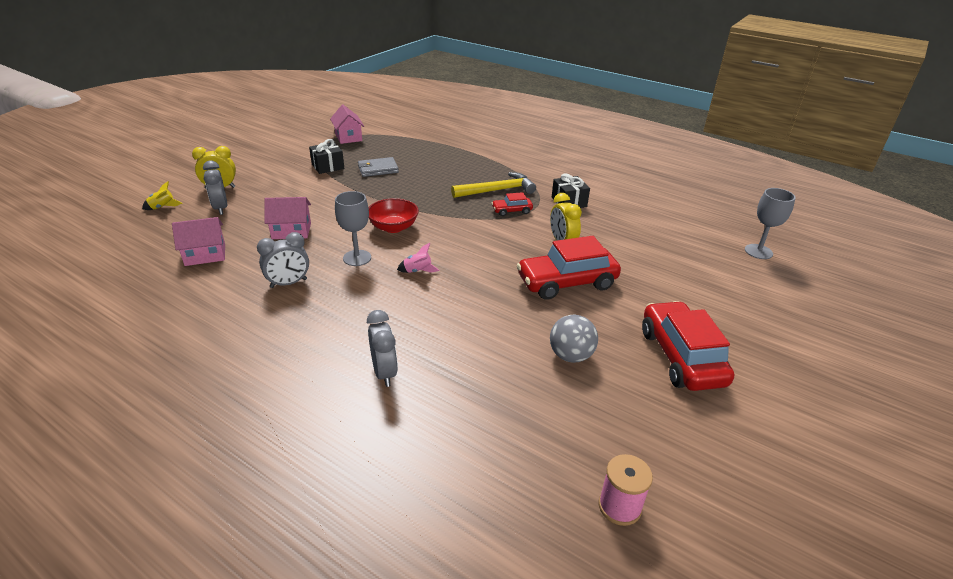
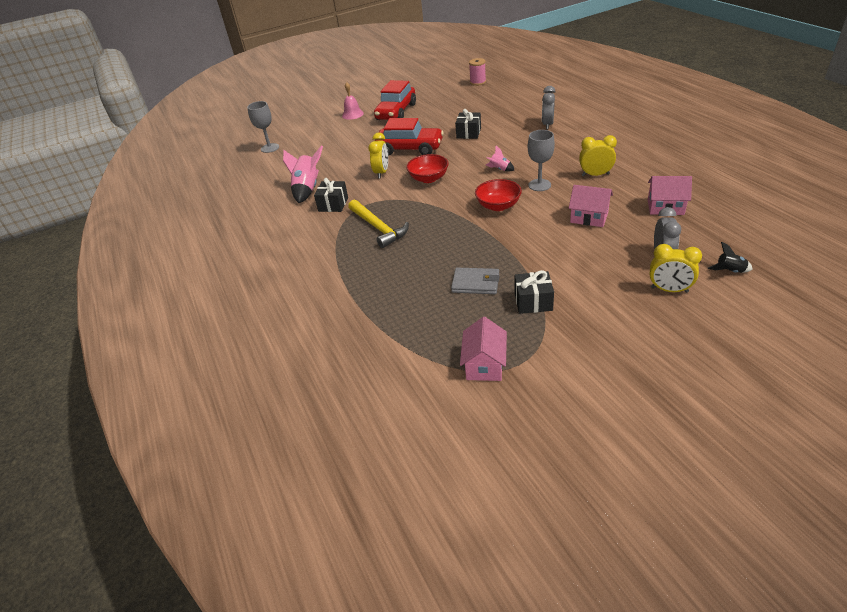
camera: 145 degrees left, 5 degrees up
(162, 207) = (730, 271): yellow rocket -> black rocket
(288, 283) = (595, 175): grey clock -> yellow clock
(497, 190) = (378, 228): yellow hammer -> yellow hammer turned 135 degrees counterclockwise
(497, 244) = (428, 178): none -> red bowl
(507, 327) = (468, 133): none -> black gift
(512, 211) = (388, 204): red car -> none
(570, 356) = (448, 119): grey ball -> none
(619, 211) = (307, 189): none -> pink rocket
(748, 337) = (352, 114): none -> pink bell

